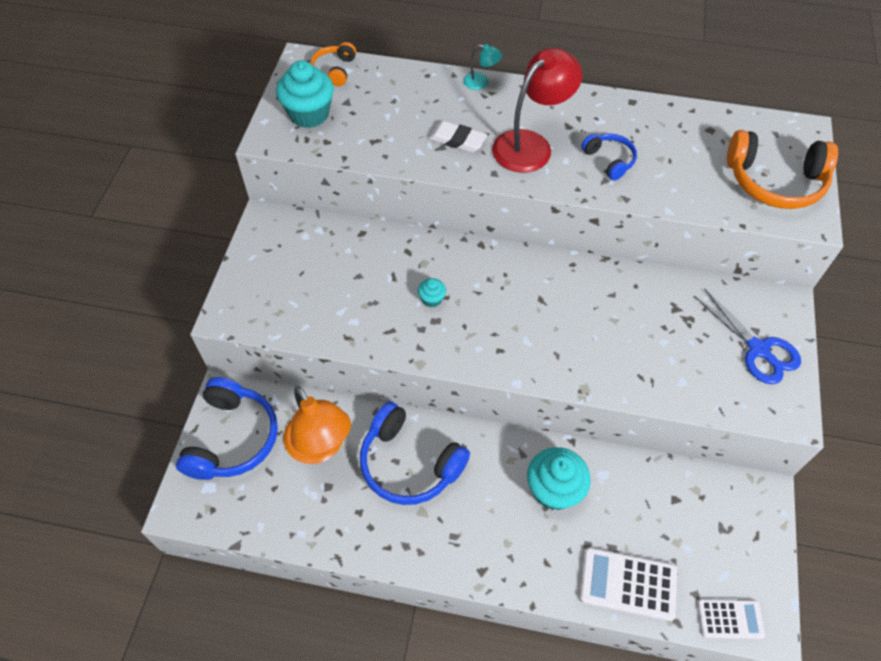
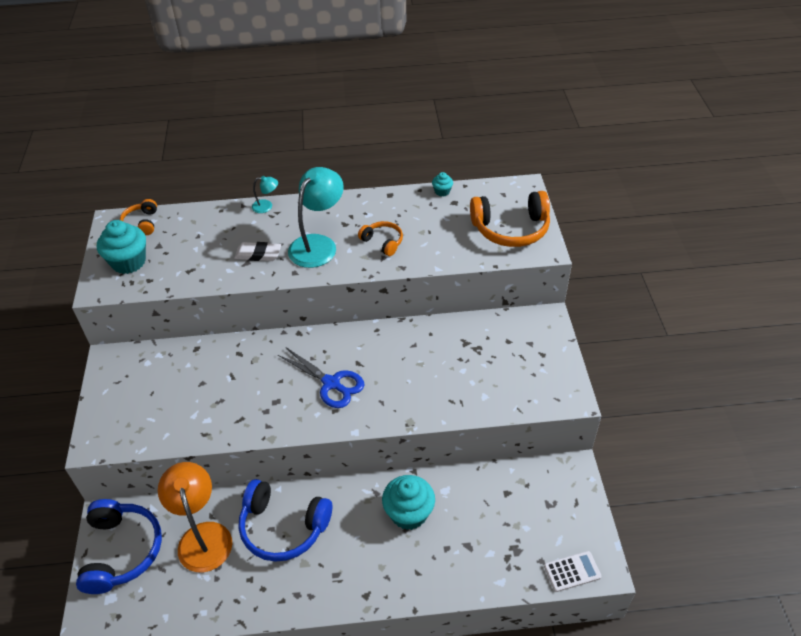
camera: 15 degrees left, 10 degrees down
(320, 447) = (203, 536): orange lamp -> orange lamp turned 150 degrees counterclockwise
(432, 299) = (268, 385): turquoise cupcake -> turquoise cupcake (442, 191)
(530, 144) = (318, 244): red lamp -> turquoise lamp
(609, 160) = (383, 242): blue headphones -> orange headphones
(628, 584) = (486, 569): white calculator -> none
(758, 349) = (535, 357): blue scissors -> blue scissors (331, 383)

